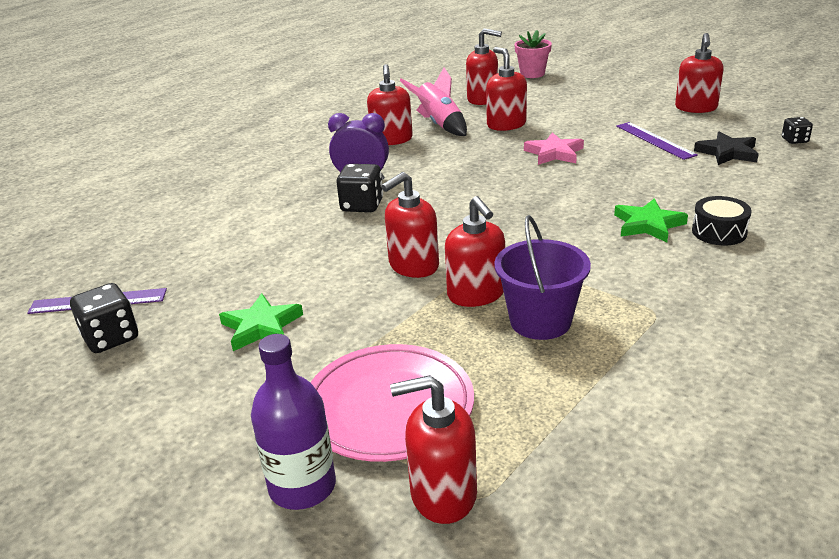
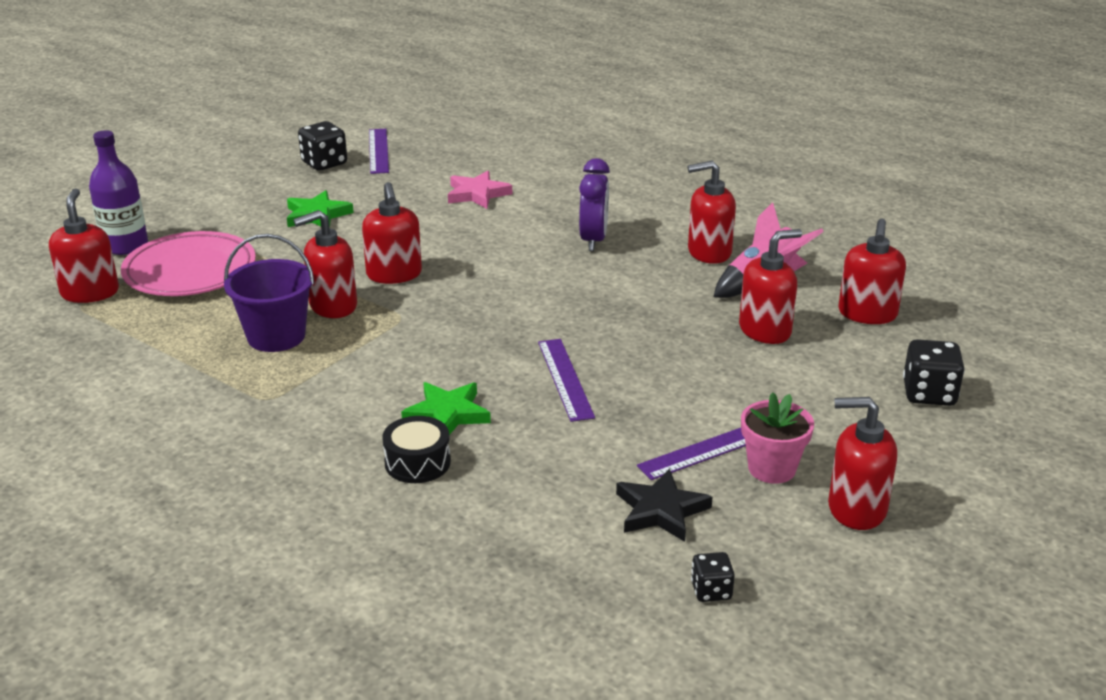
camera: 85 degrees right, 0 degrees up
(362, 205) = (528, 243): black dice -> black dice (929, 394)
(413, 266) = (394, 274): red soap dispenser -> red soap dispenser turned 150 degrees counterclockwise
(532, 74) = (1000, 359): pink flower pot -> pink flower pot (772, 468)
(554, 153) = (663, 363): pink star -> pink star (477, 194)
(584, 184) = (565, 379): none -> purple ruler

